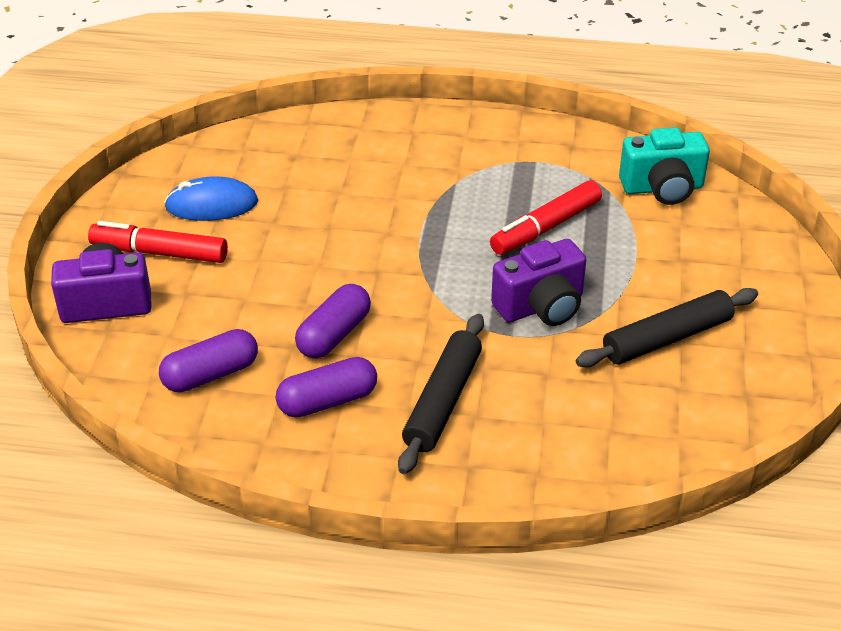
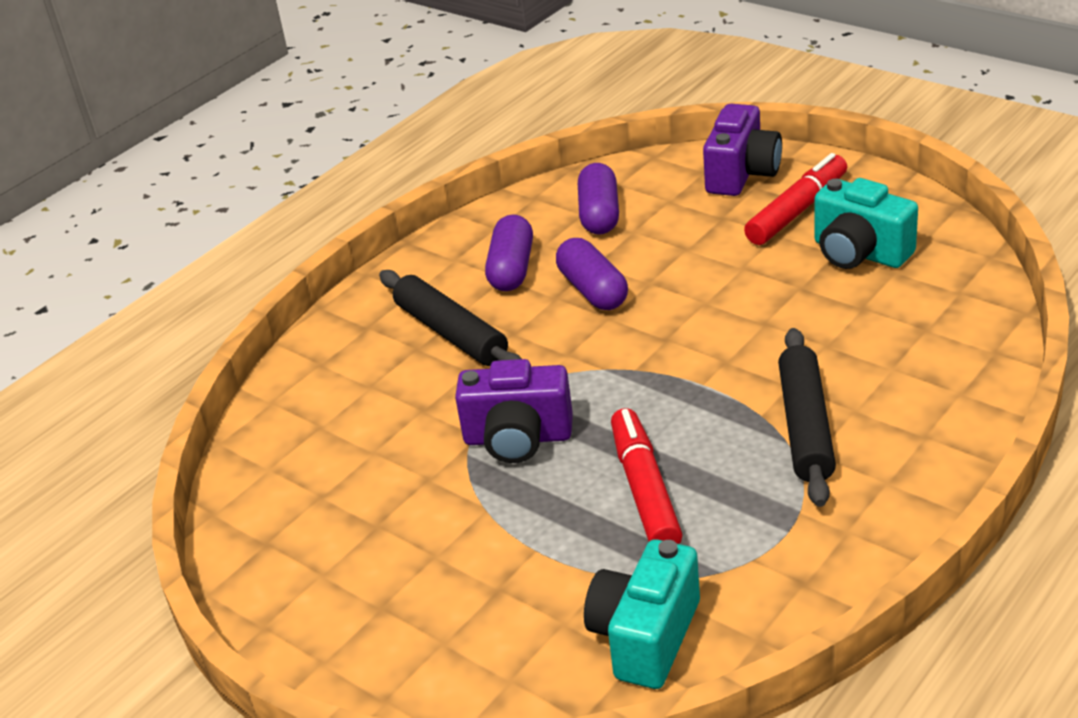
camera: 125 degrees right, 5 degrees down
(212, 205) = (859, 253): blue mouse -> turquoise camera
(541, 306) = (518, 438): purple camera -> purple camera turned 90 degrees counterclockwise
(666, 338) = (391, 517): black rolling pin -> black rolling pin (806, 426)

